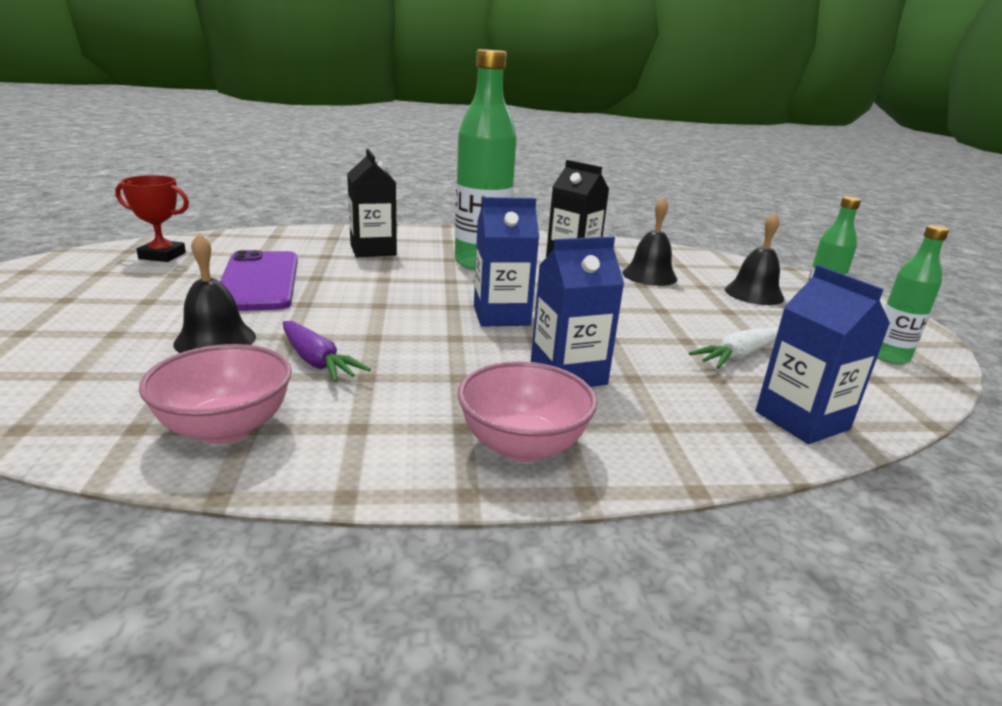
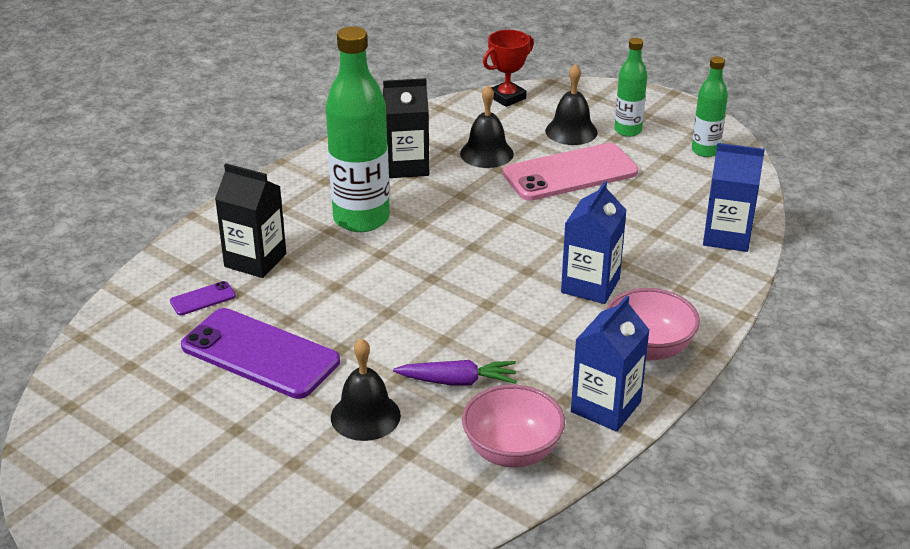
camera: 45 degrees left, 10 degrees up
(162, 256) = (114, 389): red trophy -> red trophy (507, 97)
(304, 249) = (203, 299): none -> purple phone
(501, 316) = (476, 264): blue carton -> blue carton (606, 407)
(702, 311) = (570, 173): none -> pink phone
(737, 357) = (643, 206): white carrot -> none

